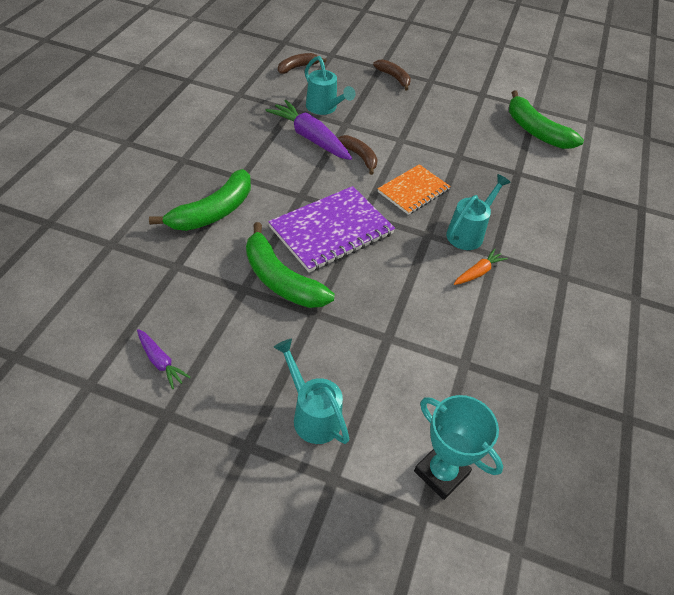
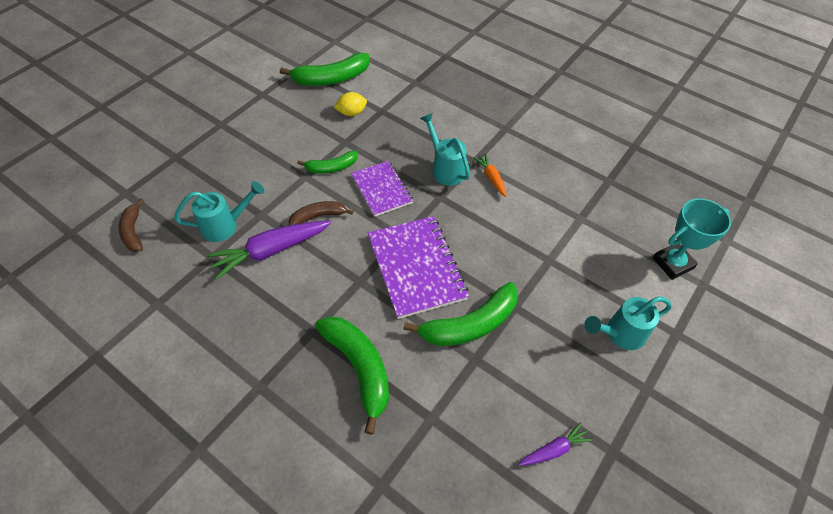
camera: 70 degrees left, 5 degrees up
(394, 78) = (200, 151): brown banana -> none
(413, 191) = (381, 189): orange notebook -> purple notebook
(421, 153) = (331, 167): none -> green banana
(499, 153) = (351, 113): none -> yellow lemon

